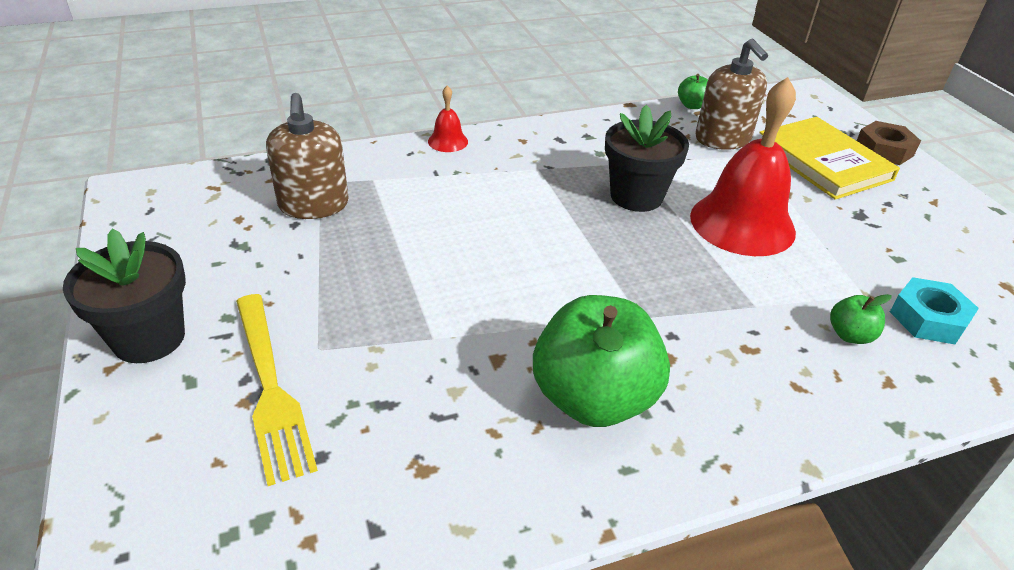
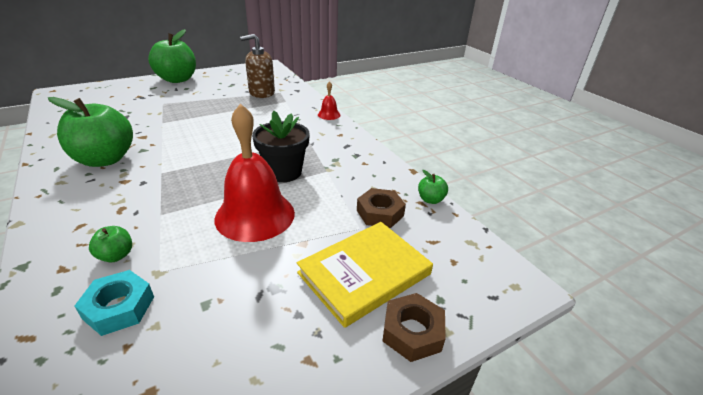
camera: 80 degrees right, 5 degrees down
(149, 338) = (177, 79): black flower pot -> green apple
(270, 388) = (143, 98): yellow fork -> none
(722, 139) = (380, 213): brown soap dispenser -> brown nut

